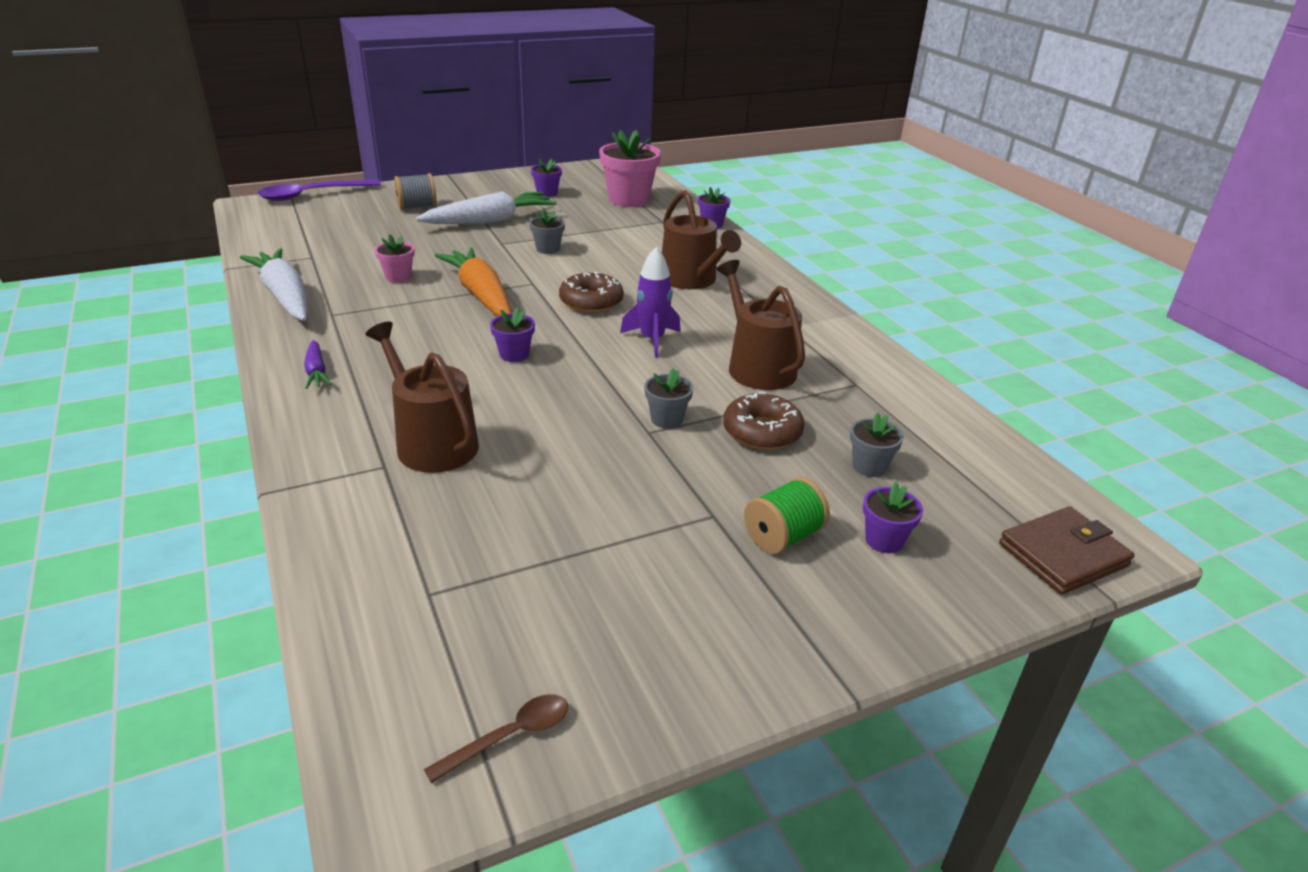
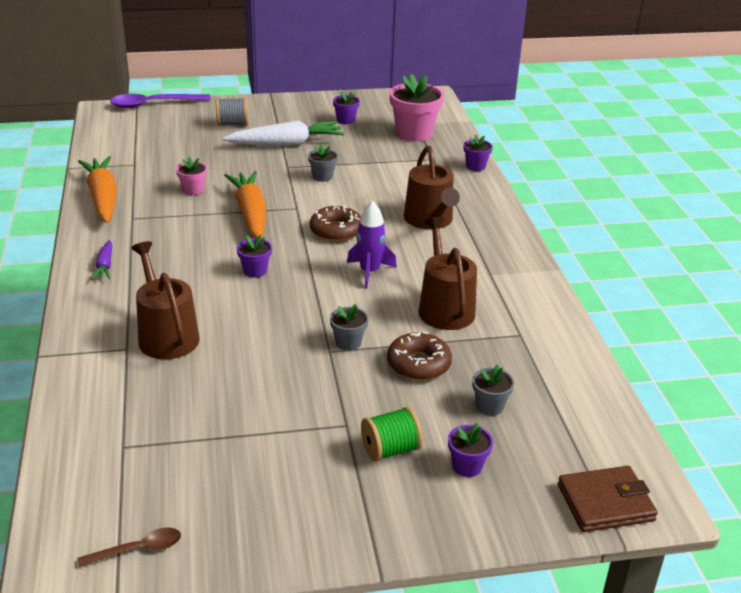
camera: 15 degrees right, 0 degrees up
(285, 296) = (103, 198): white carrot -> orange carrot

